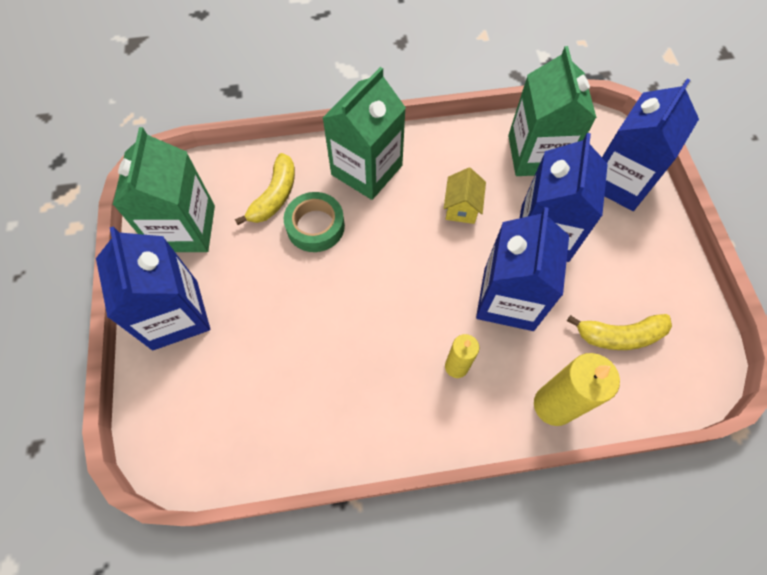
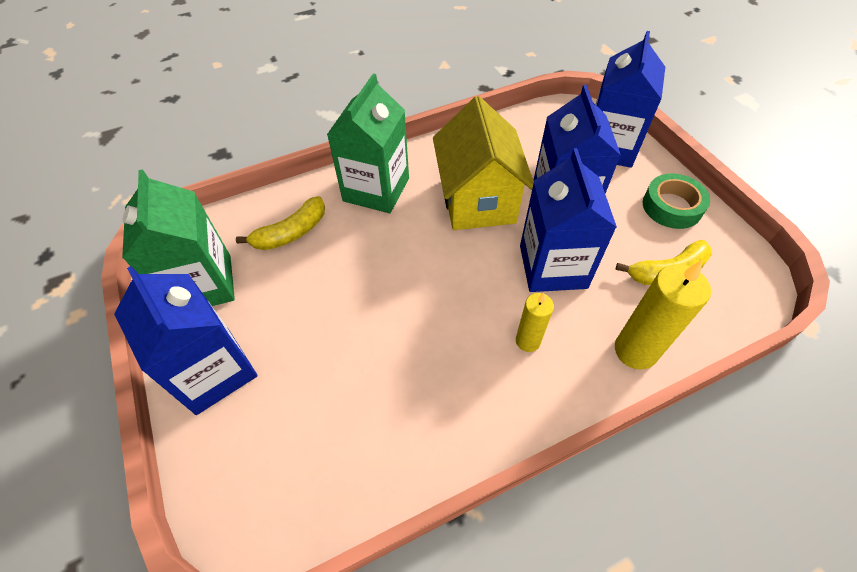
camera: 15 degrees left, 10 degrees down
(274, 196) = (291, 233): yellow banana -> yellow banana turned 45 degrees clockwise
(315, 226) = (341, 249): green tape -> green tape (672, 206)
(461, 208) = (478, 200): yellow house -> yellow house, size x2.20
(536, 154) = (528, 142): green carton -> none

